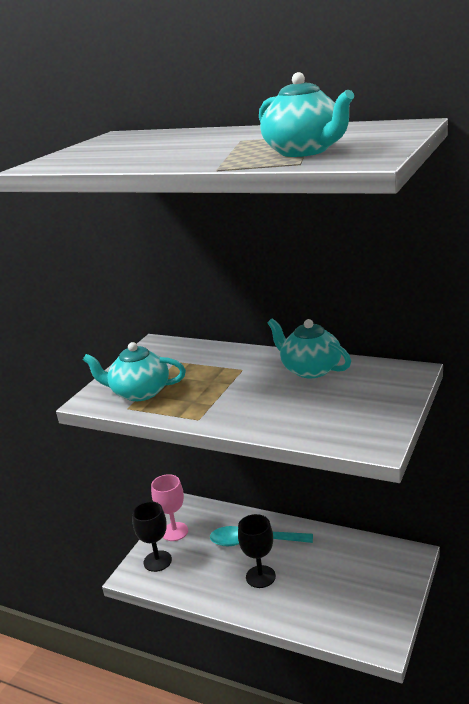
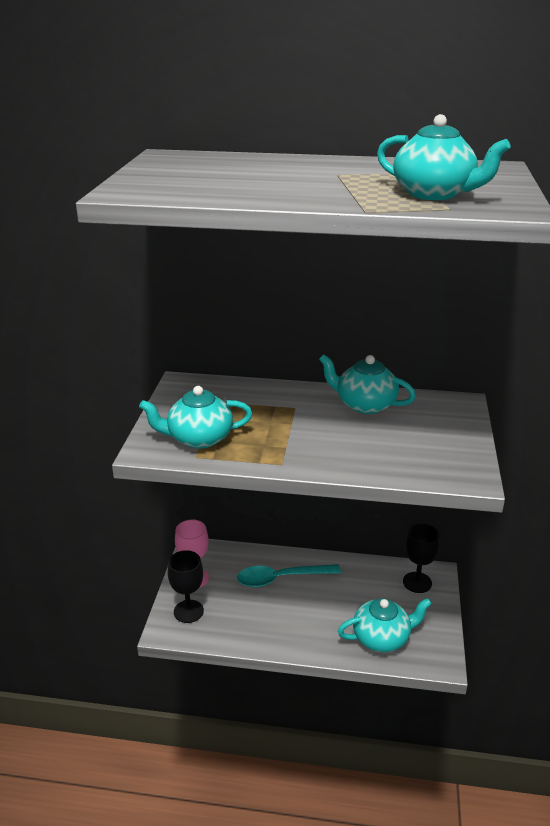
camera: 20 degrees left, 5 degrees up
(260, 576) = (302, 613): black goblet -> black goblet (417, 582)
(330, 611) = (382, 638): none -> turquoise teapot

